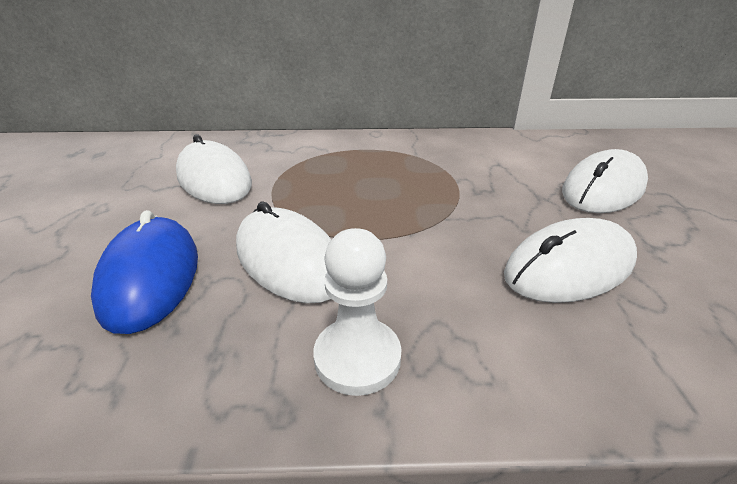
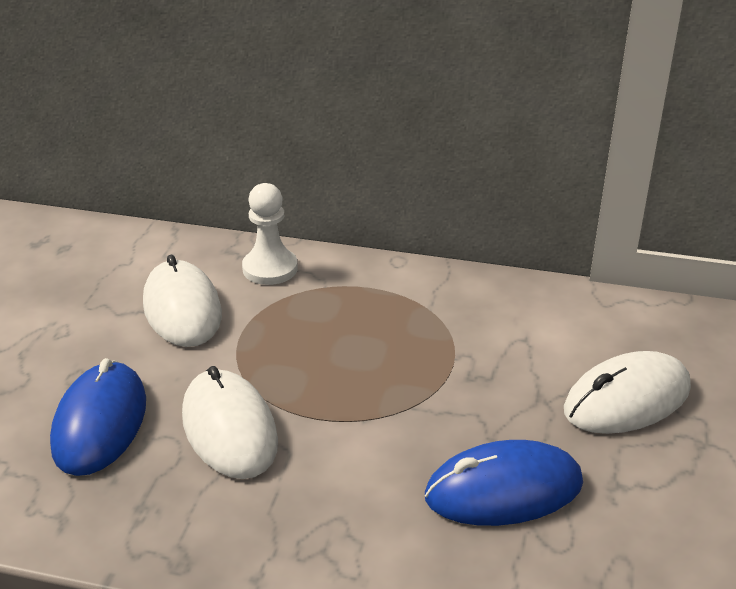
camera: 15 degrees right, 0 degrees up
(357, 357) = (254, 534): white pawn -> white pawn (270, 268)
(569, 267) = (504, 490): white mouse -> blue mouse

